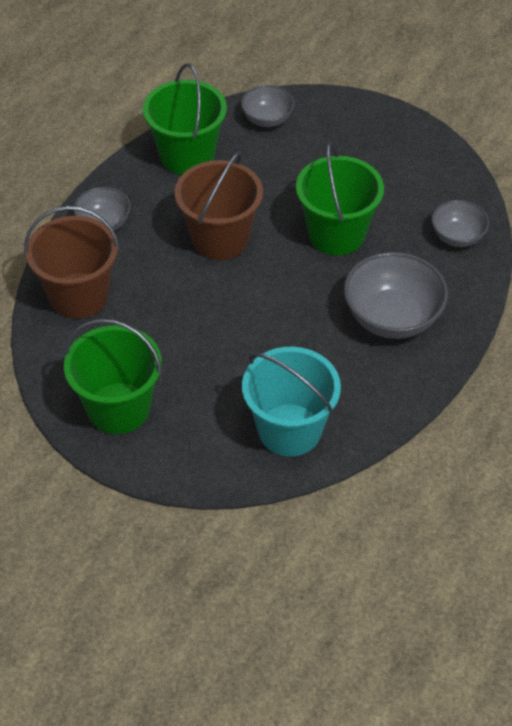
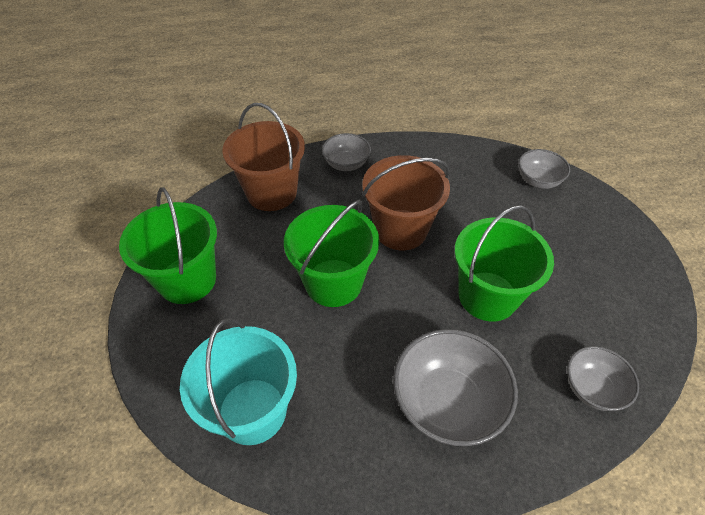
camera: 50 degrees right, 0 degrees up
(187, 156) = (451, 164): green bucket -> green bucket (333, 282)

